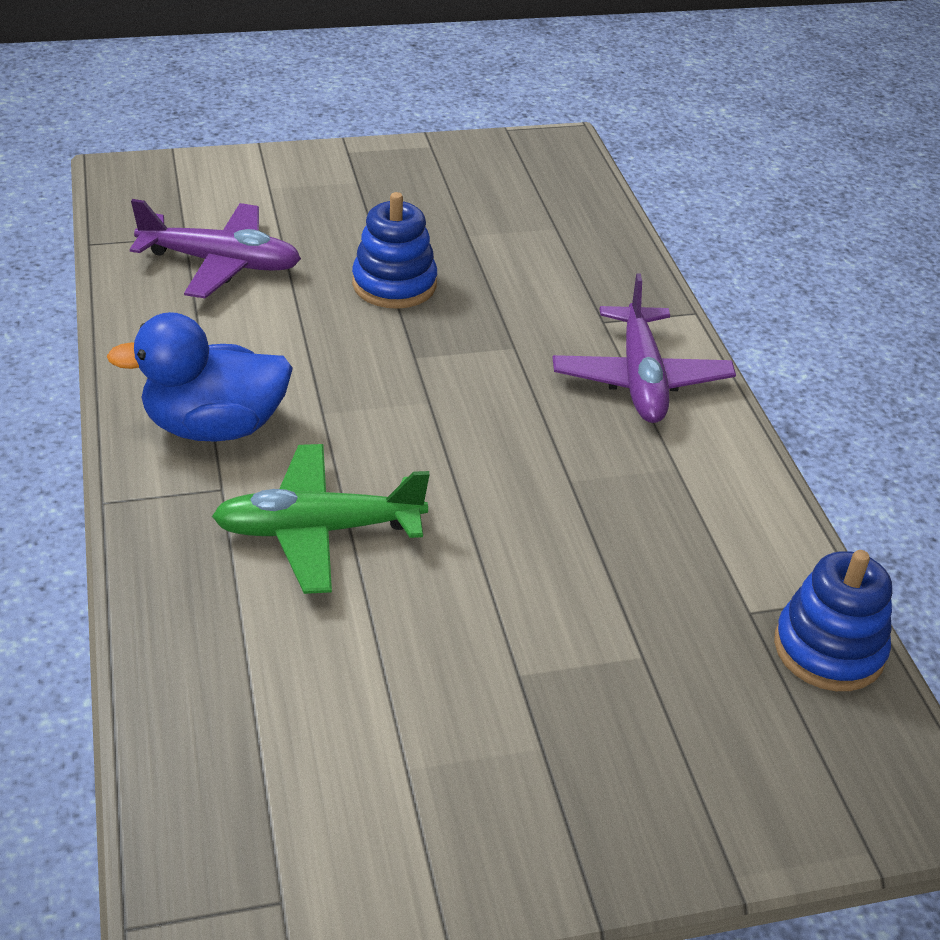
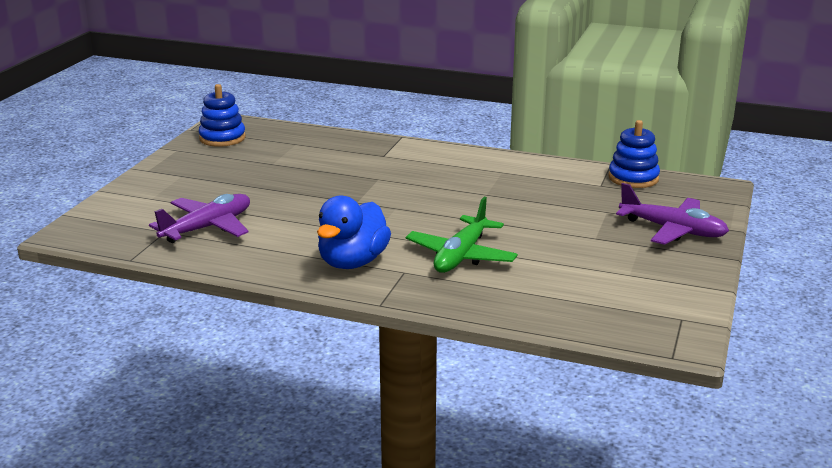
camera: 55 degrees left, 15 degrees down
(394, 284) = (290, 191): blue stacking toy -> blue stacking toy (222, 138)
(640, 379) = (435, 160): purple plane -> purple plane (673, 230)

